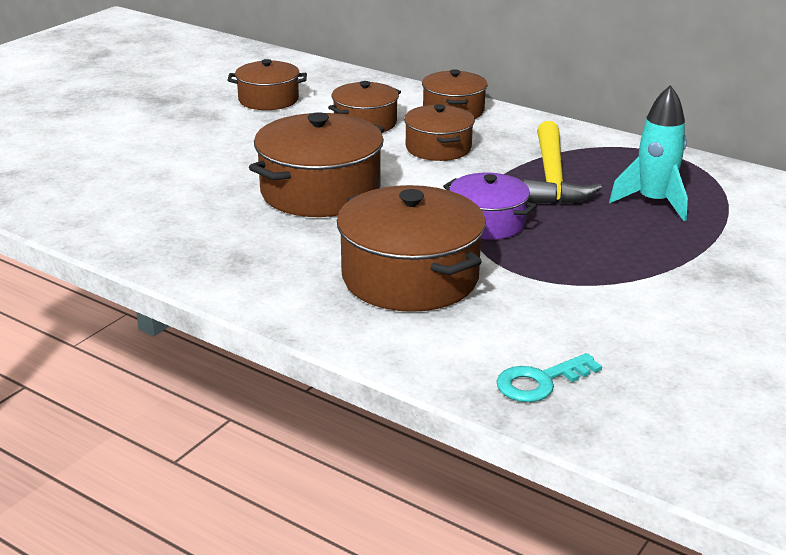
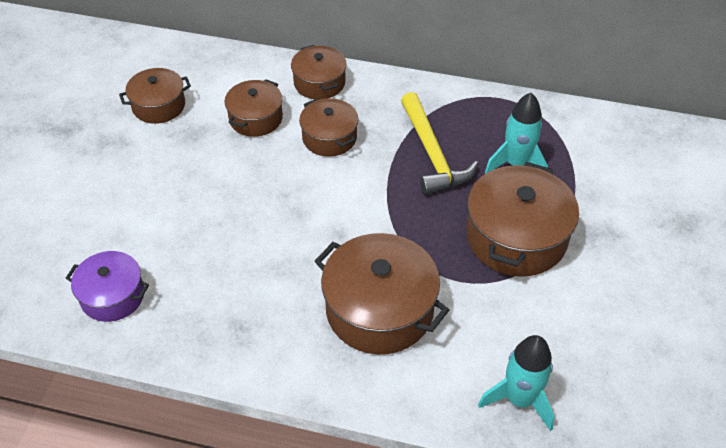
camera: 20 degrees left, 20 degrees up
(320, 191) = (262, 222): brown pot -> brown pot (516, 237)
(487, 223) = (407, 225): purple pot -> purple pot (113, 296)
(540, 382) = (519, 399): turquoise key -> turquoise rocket

